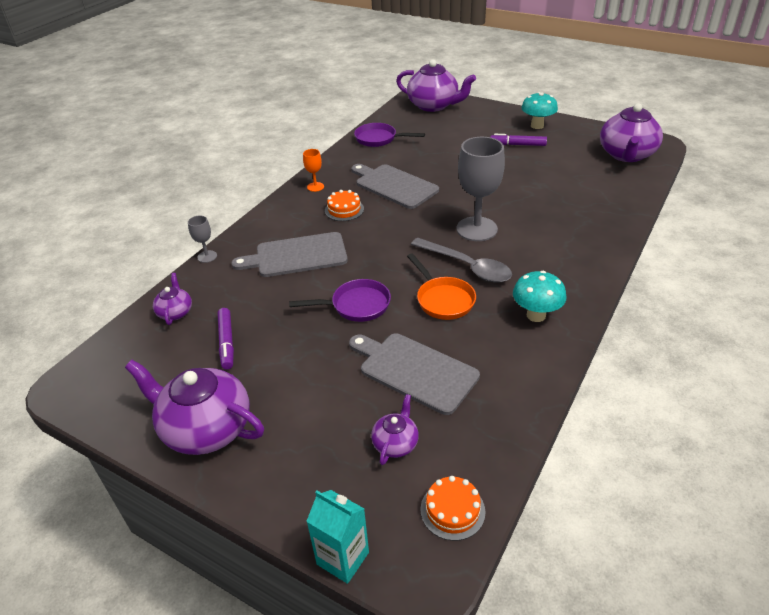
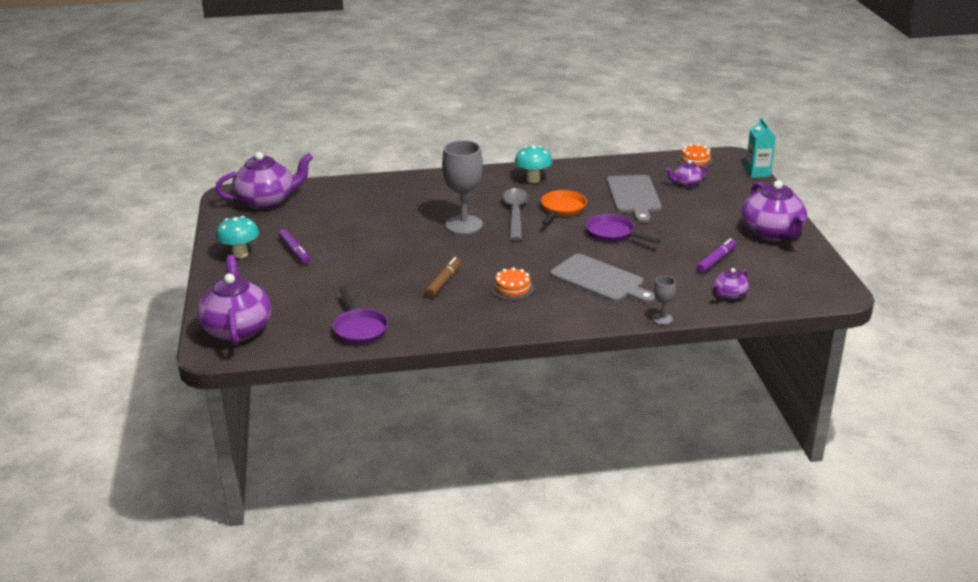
camera: 130 degrees left, 10 degrees down
(315, 187) = (496, 321): orange goblet -> none
(394, 185) = (443, 282): grey cutting board -> brown marker

